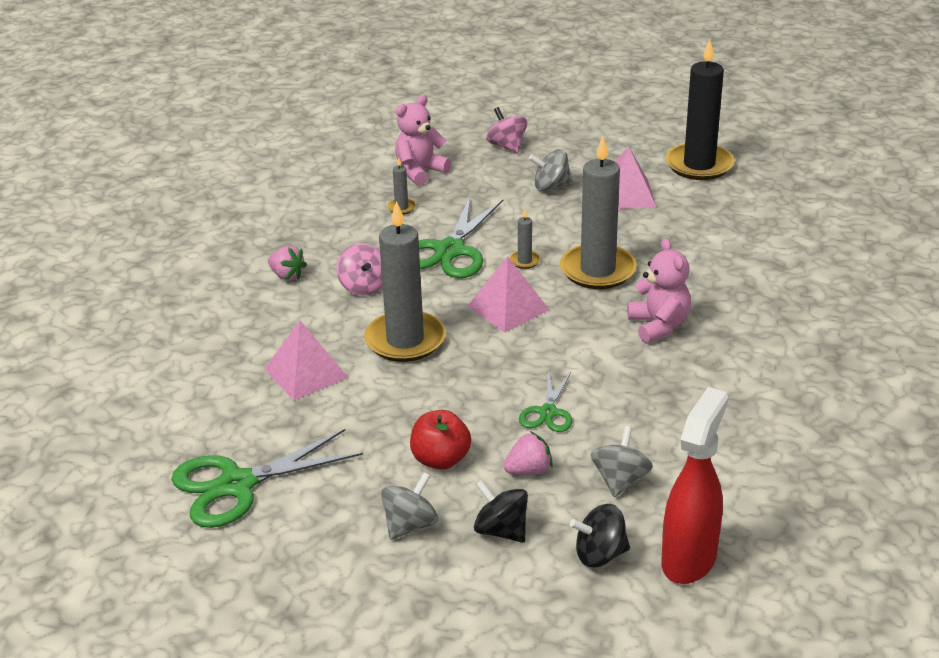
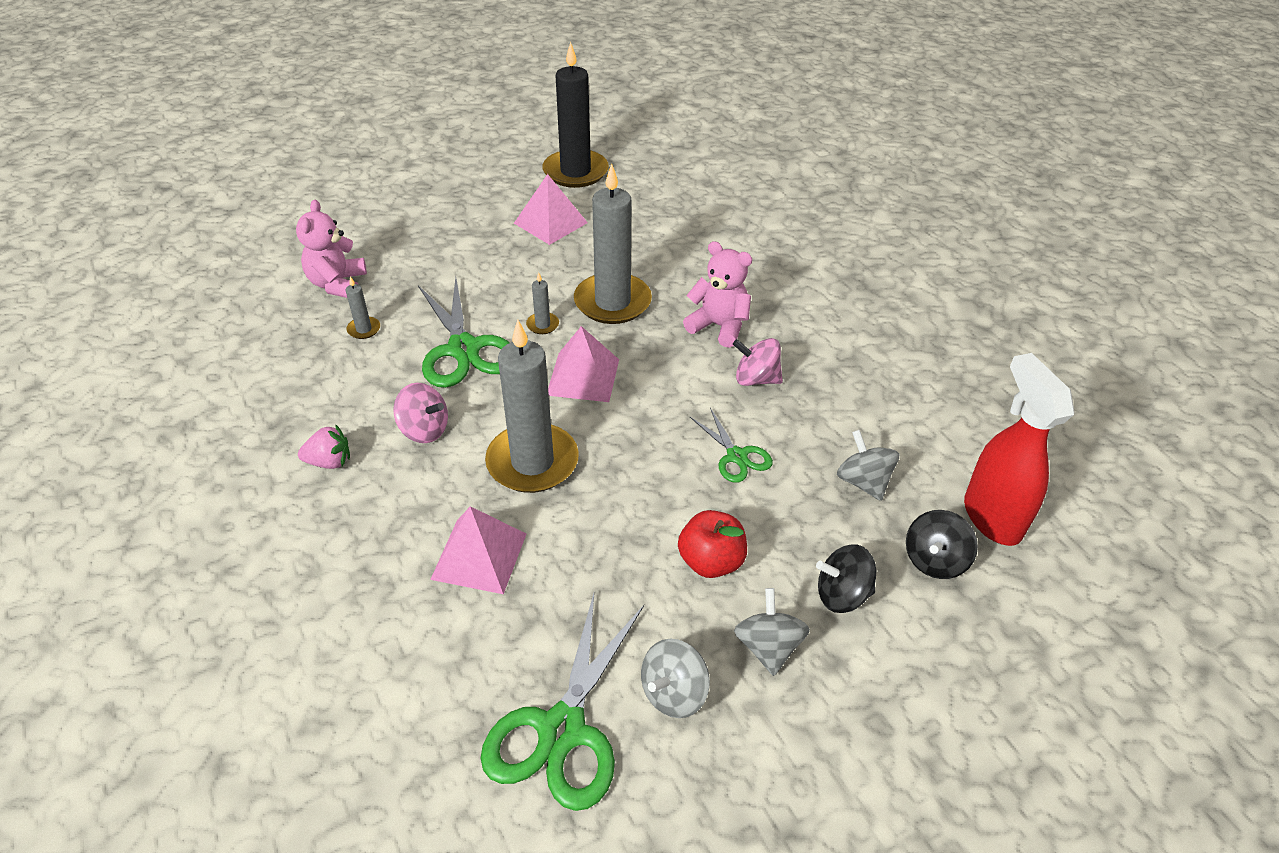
camera: 45 degrees left, 10 degrees up
(507, 146) = (392, 223): pink spinning top -> pink spinning top (756, 379)
(528, 470) = (790, 521): pink strawberry -> none
(551, 186) = (479, 244): grey spinning top -> grey spinning top (673, 693)

